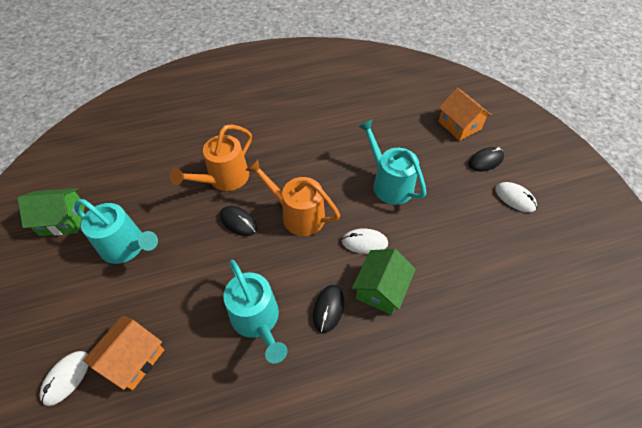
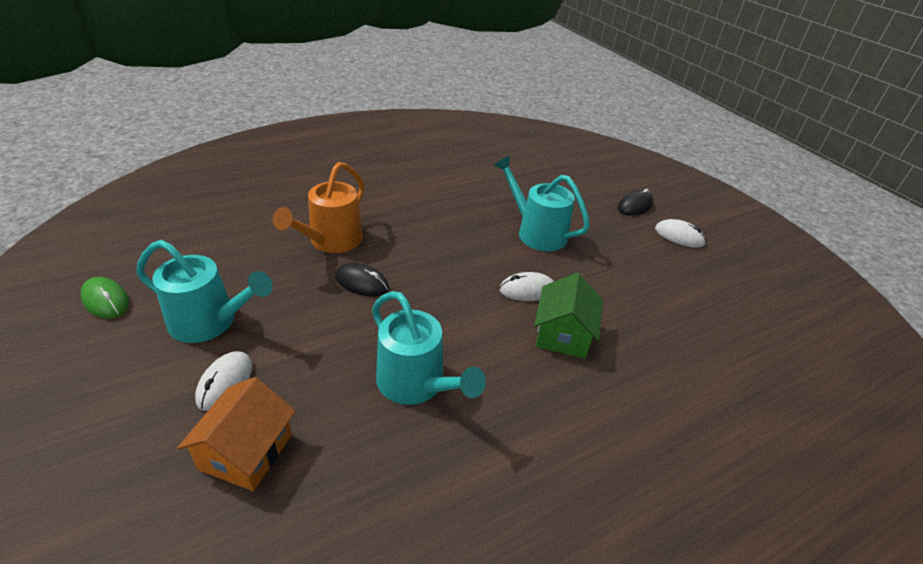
camera: 15 degrees left, 15 degrees down
(63, 220) = (106, 300): green house -> green mouse
(66, 378) = (141, 491): white mouse -> white mouse (225, 382)
(297, 215) = (436, 269): orange watering can -> none
(328, 309) = (505, 361): black mouse -> none
(459, 125) = (595, 177): orange house -> none

